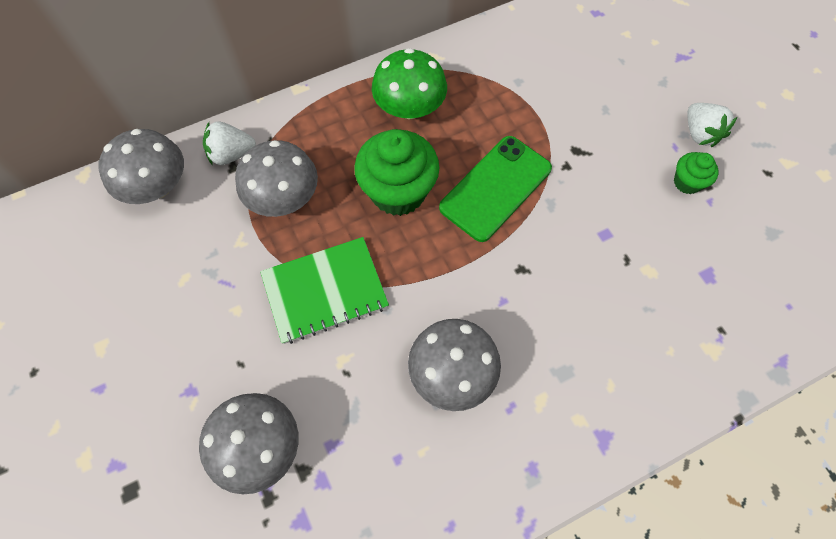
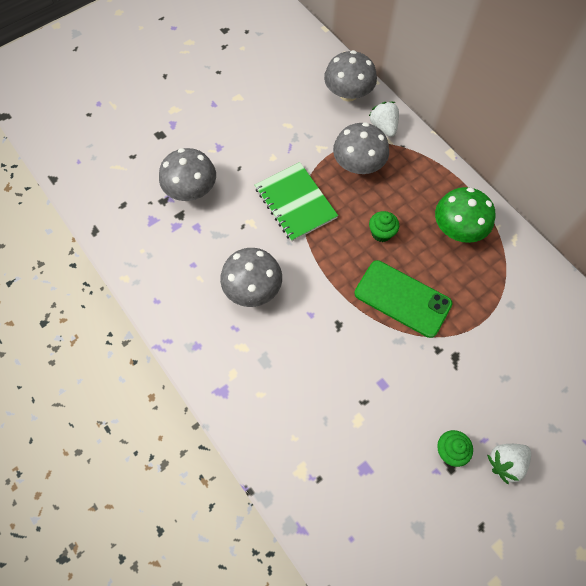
camera: 80 degrees right, 0 degrees up
(398, 192) = (381, 233): green cupcake -> green cupcake, size x0.50

